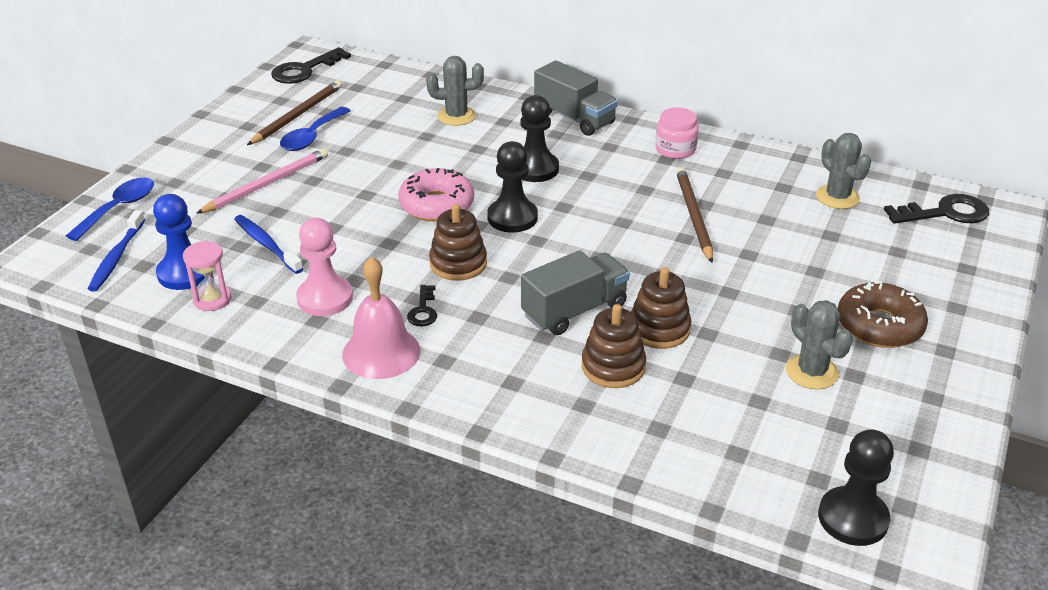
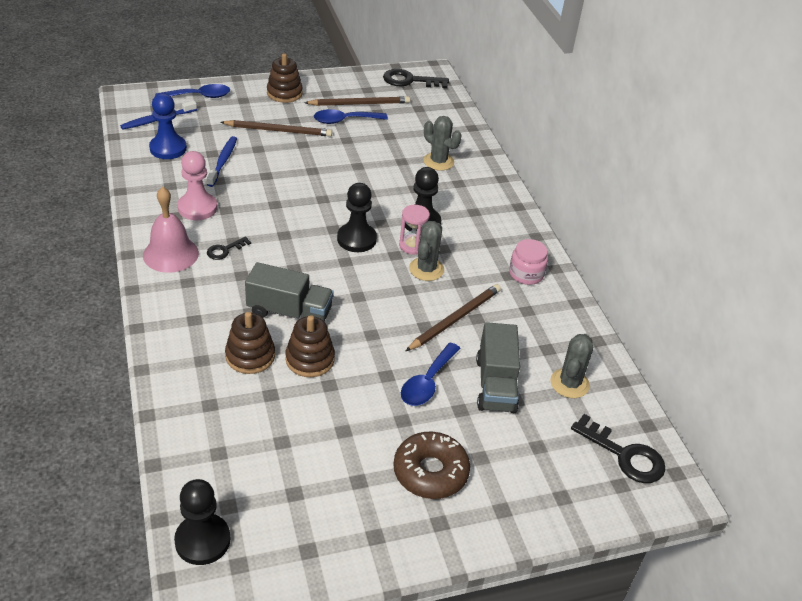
camera: 45 degrees right, 5 degrees up
(212, 299) = (155, 170): pink hourglass -> pink hourglass (412, 246)
(267, 184) = (279, 131): pink pencil -> brown pencil
(436, 205) = (333, 202): pink donut -> none
(458, 263) = (284, 241): brown stacking toy -> brown stacking toy (284, 93)
(574, 118) = (503, 210): grey truck -> grey truck (495, 385)
(762, 272) = (427, 382): none -> blue spoon
(811, 372) = (339, 456): grey cactus -> grey cactus (426, 269)

